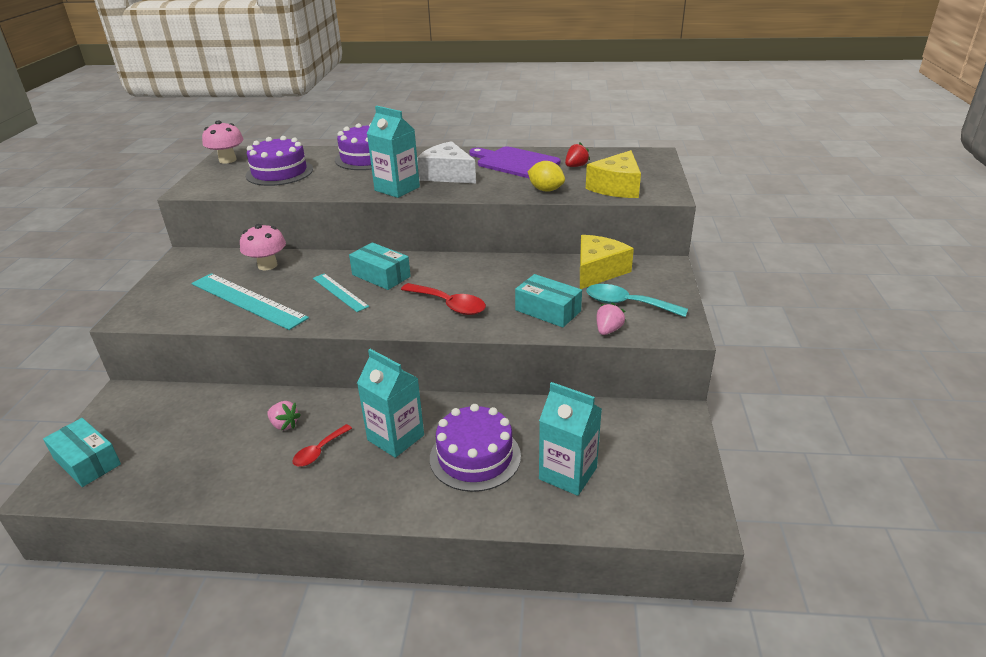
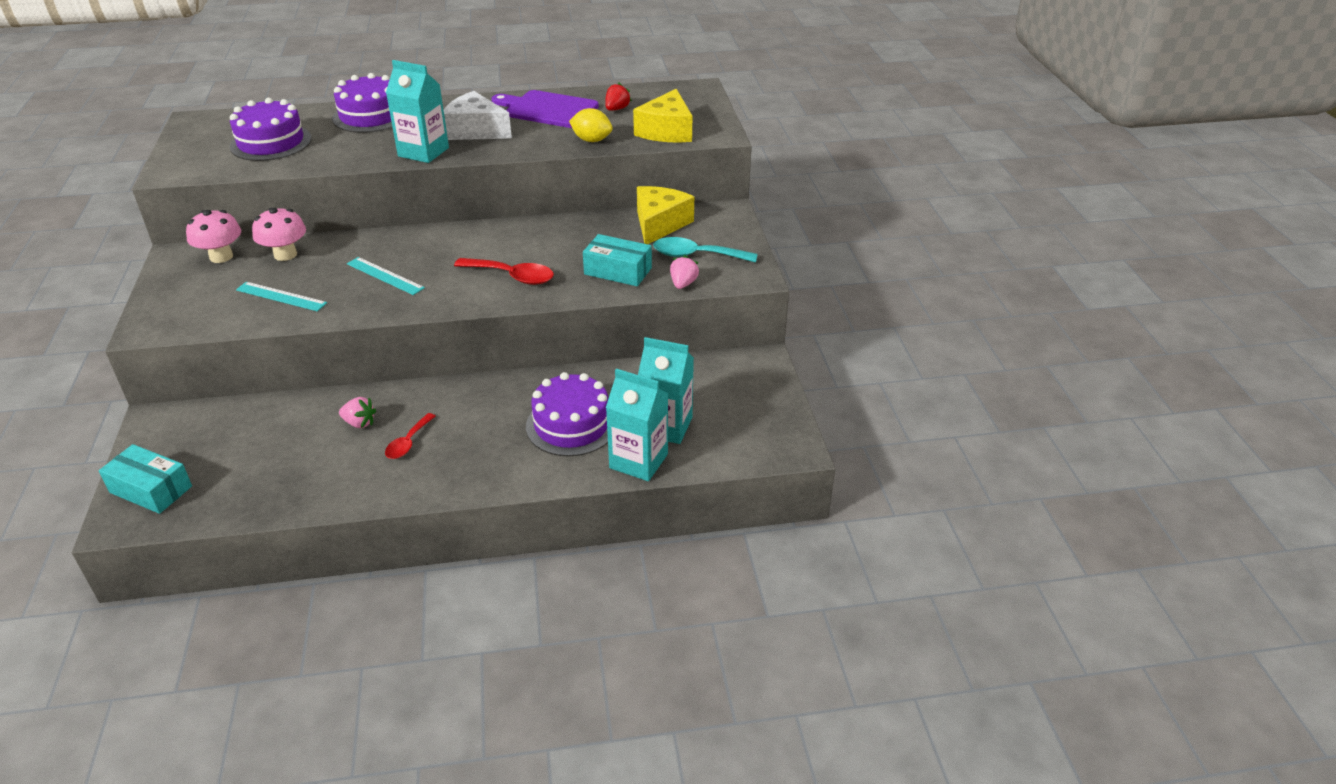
camera: 15 degrees left, 5 degrees up
(227, 160) = (195, 131): pink mushroom -> pink mushroom (221, 257)
(247, 300) = (281, 296): turquoise ruler -> turquoise ruler, size x0.58
(381, 275) = (425, 253): turquoise box -> none
(395, 437) = (485, 419): turquoise carton -> turquoise carton (638, 461)

